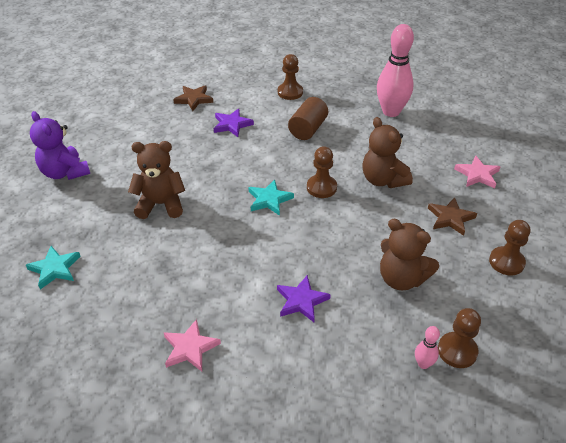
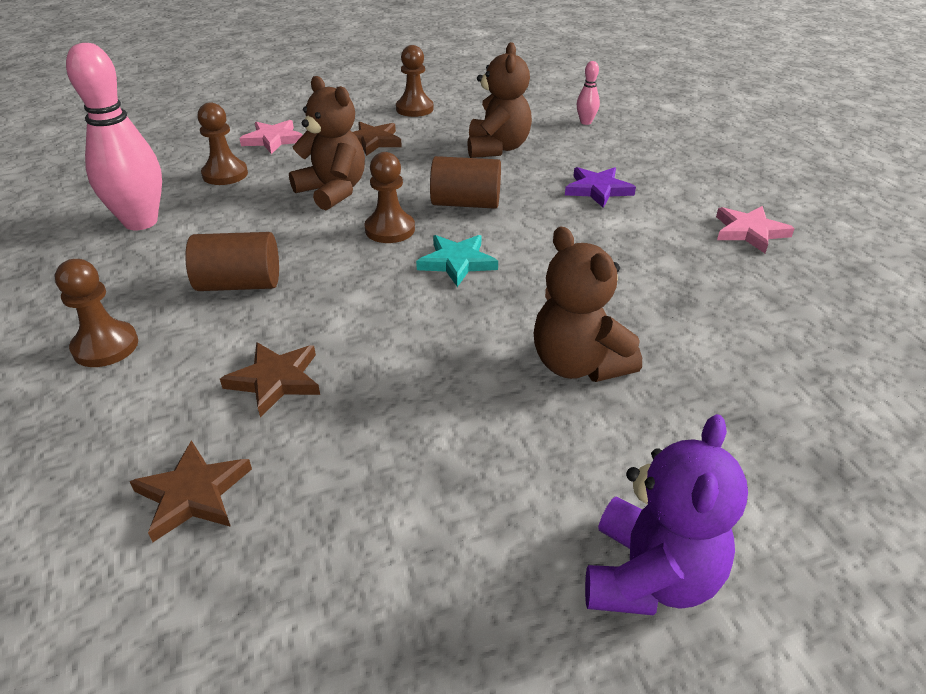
camera: 120 degrees left, 5 degrees down
(55, 269) = (836, 408): turquoise star -> none
(232, 125) = (275, 380): purple star -> brown star
(329, 228) = (466, 203): none -> brown cylinder
(383, 180) = (333, 191): brown teddy bear -> brown teddy bear turned 75 degrees counterclockwise
(457, 351) = (552, 113): brown pawn -> brown pawn (225, 174)

